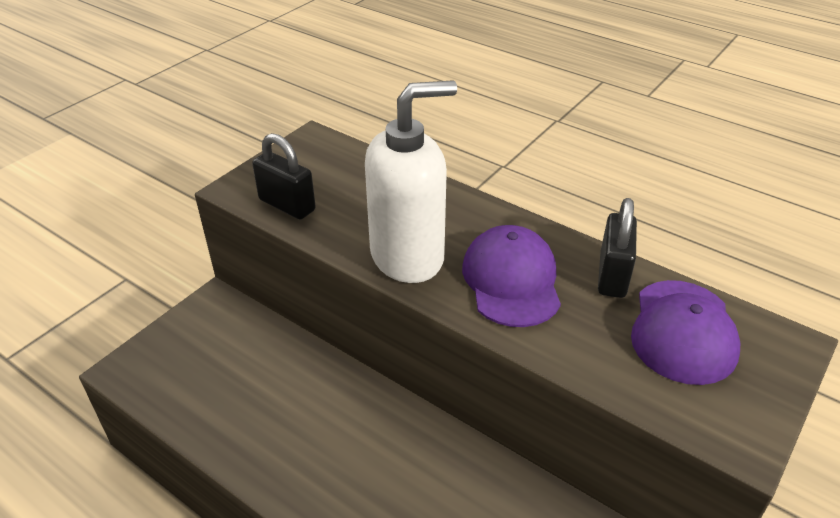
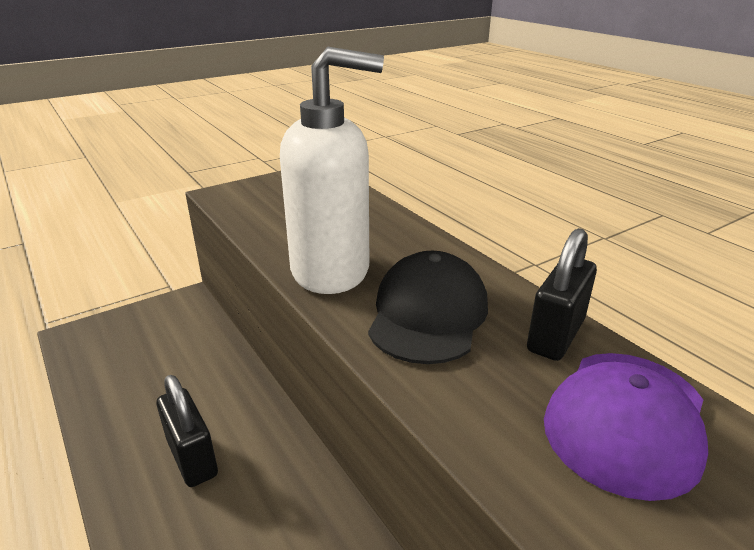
camera: 20 degrees right, 10 degrees down
(287, 205) = (252, 211): black padlock -> black padlock (192, 458)
(511, 280) = (428, 314): purple cap -> black cap

